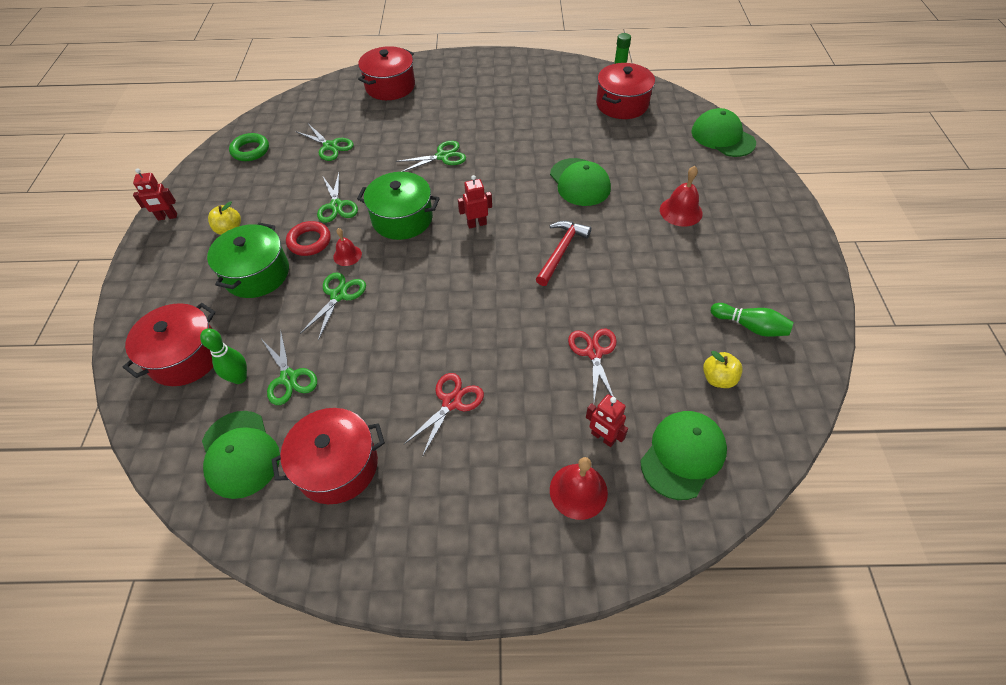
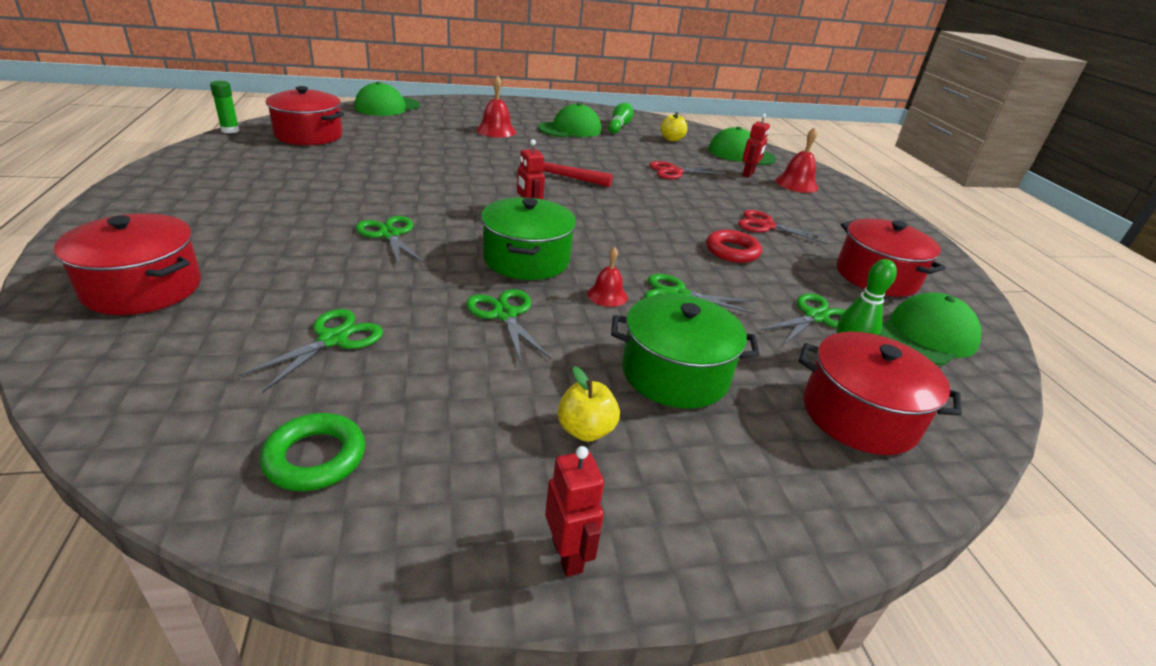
camera: 105 degrees left, 20 degrees down
(309, 241) = (590, 331): red ring -> red ring (732, 251)
(336, 206) = (505, 314): green scissors -> green scissors turned 90 degrees counterclockwise
(580, 182) = (453, 163): green cap -> green cap (570, 129)

